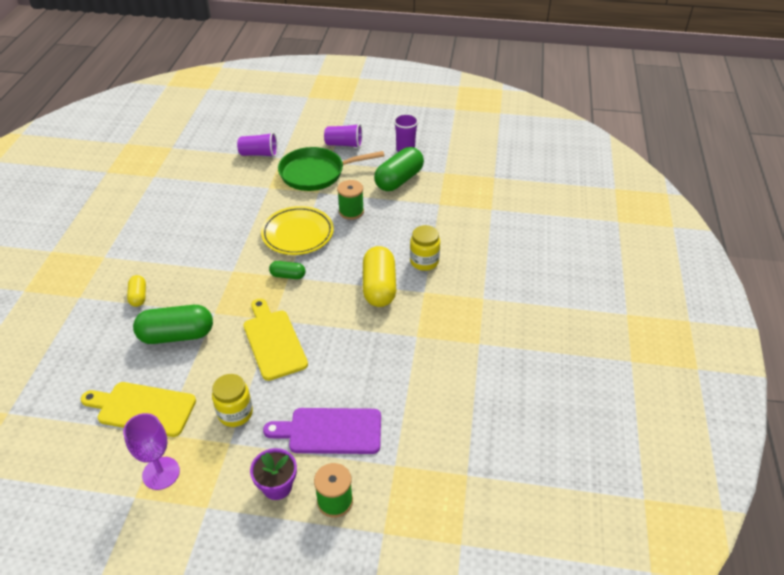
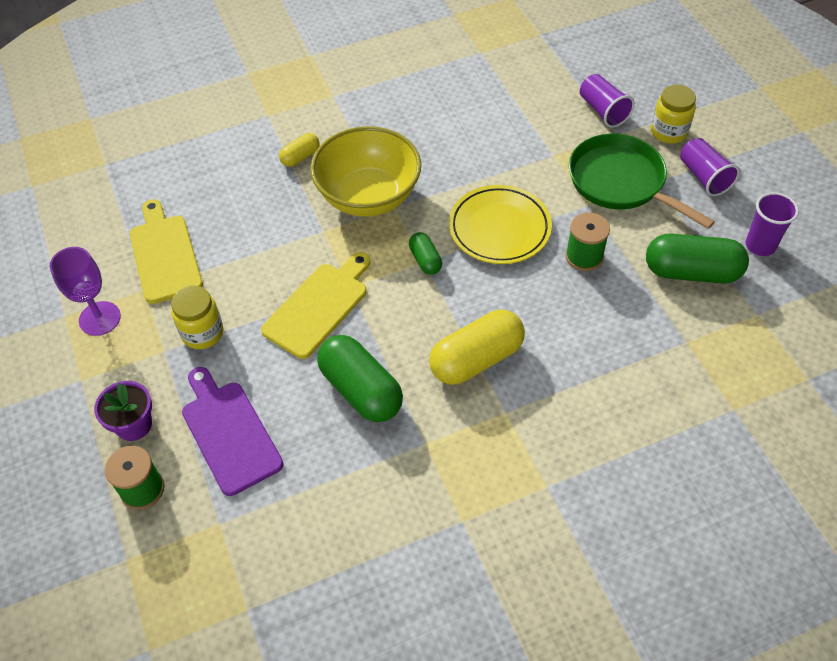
camera: 60 degrees right, 10 degrees up
(177, 335) = (271, 220): green capsule -> green capsule (361, 390)
(210, 278) = (368, 196): none -> yellow bowl
(424, 261) = (560, 383): yellow jar -> yellow jar (668, 132)

